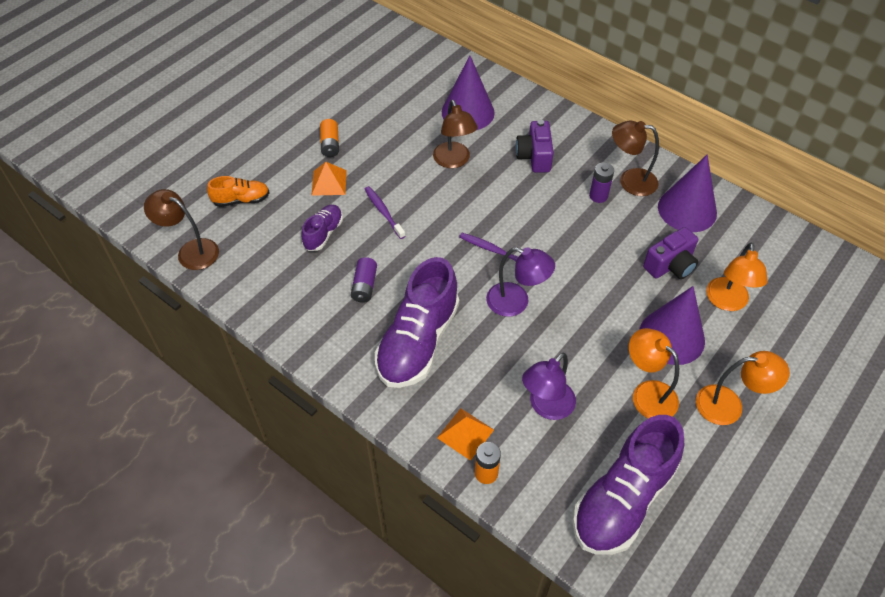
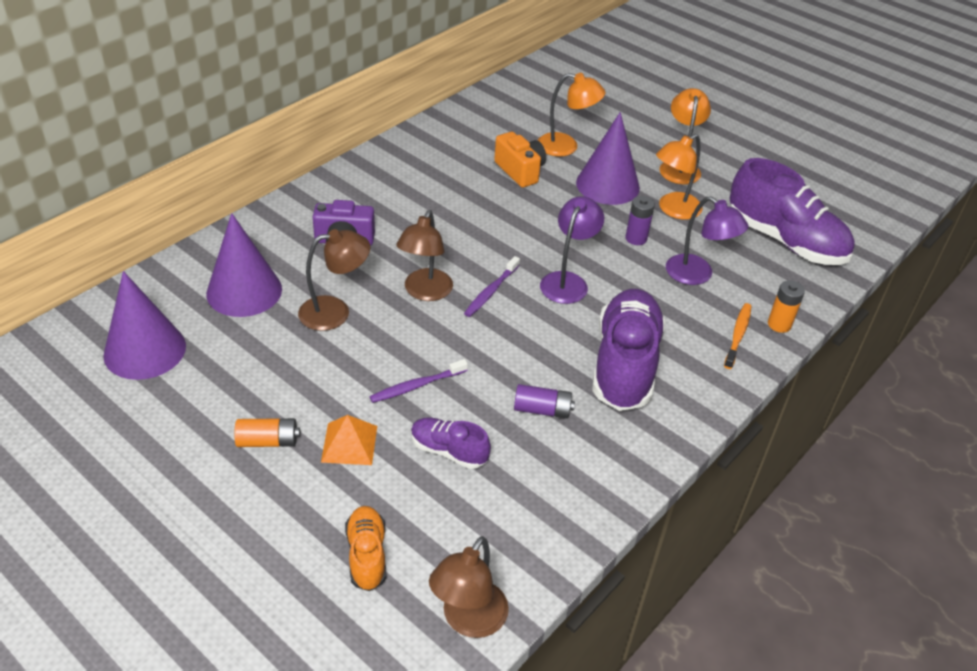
camera: 90 degrees left, 10 degrees down
(418, 341) = (625, 365): purple shoe -> purple shoe turned 105 degrees counterclockwise
(465, 433) = (737, 335): orange pyramid -> orange toothbrush
(598, 196) = (418, 202): purple battery -> purple battery (636, 238)
(630, 181) = (398, 178): brown lamp -> brown lamp (425, 292)
(670, 265) = (520, 171): purple camera -> orange camera
(687, 209) = (446, 148): purple cone -> purple cone (145, 350)

